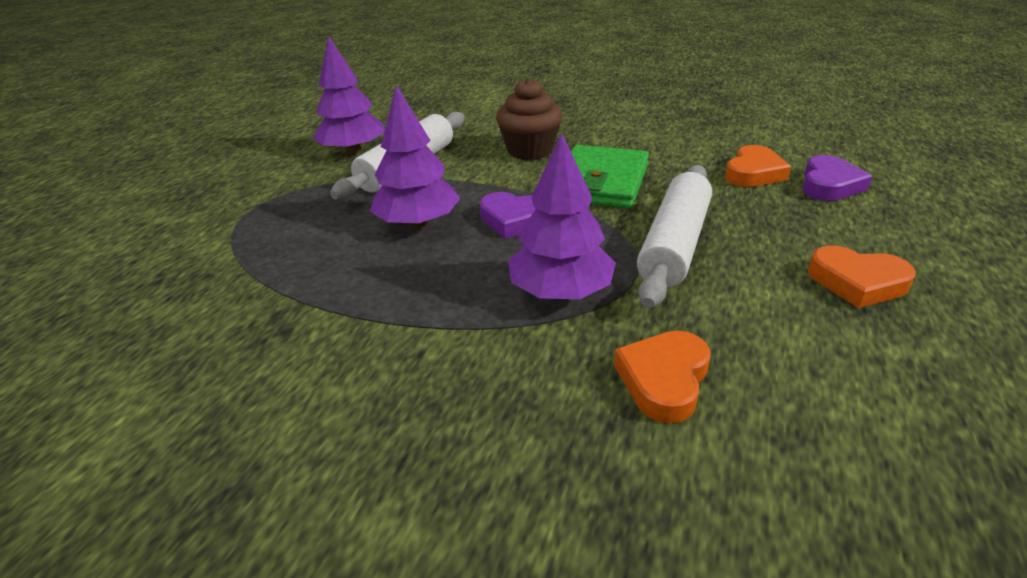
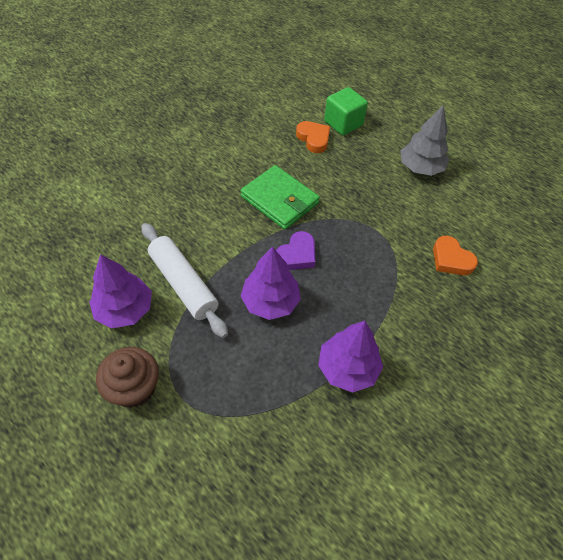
camera: 70 degrees left, 20 degrees up
(530, 150) = (211, 211): brown cupcake -> brown cupcake (134, 388)
(561, 292) = (377, 265): purple tree -> purple tree (347, 368)
(674, 244) = (361, 205): white rolling pin -> none
(829, 185) = (343, 123): purple heart -> green cube
(857, 282) = (420, 168): orange heart -> grey tree

